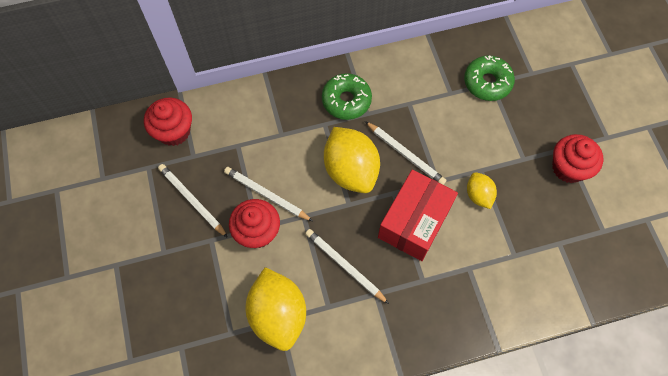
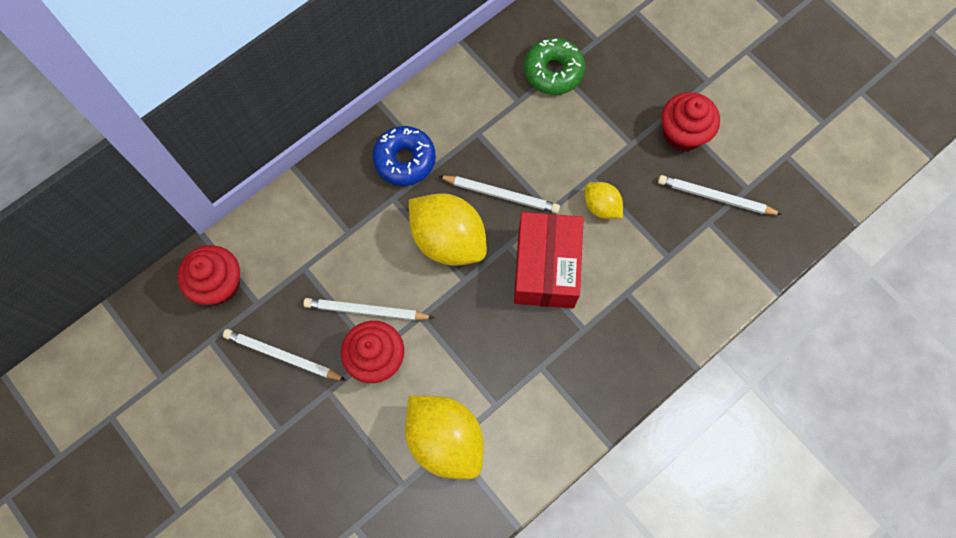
camera: 25 degrees left, 5 degrees up
(344, 266) = (492, 352): white pencil -> white pencil (715, 197)
(346, 100) = (404, 160): green donut -> blue donut

